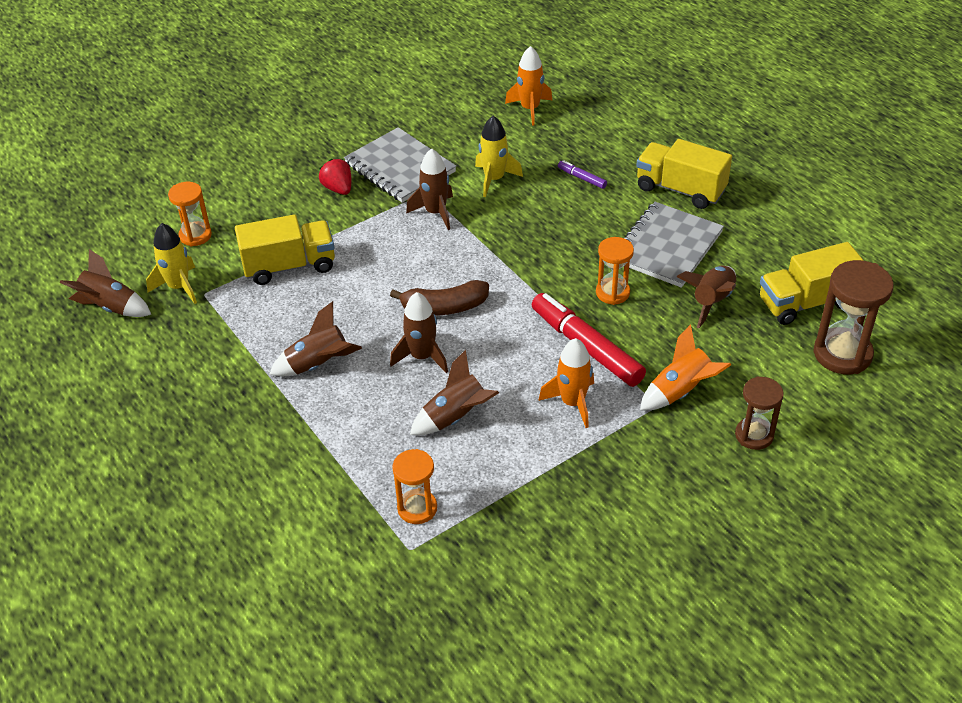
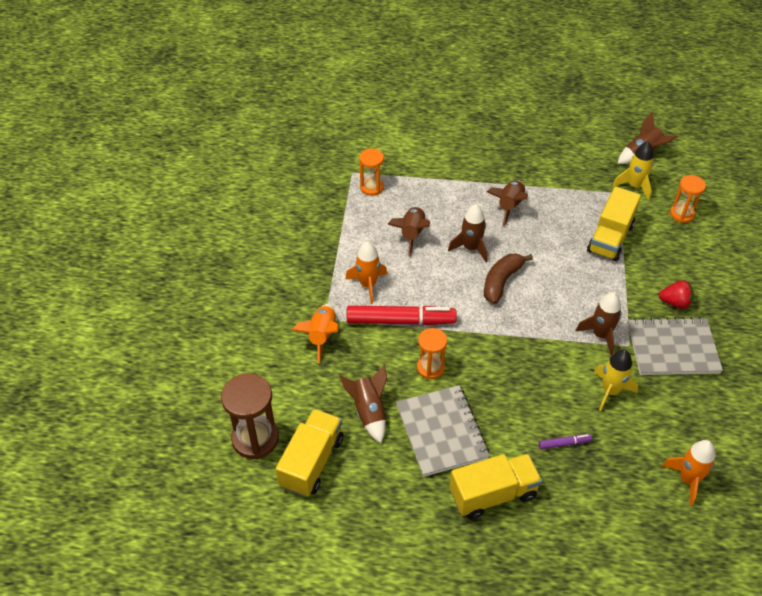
camera: 130 degrees right, 5 degrees up
(754, 435) = (258, 342): brown hourglass -> none

